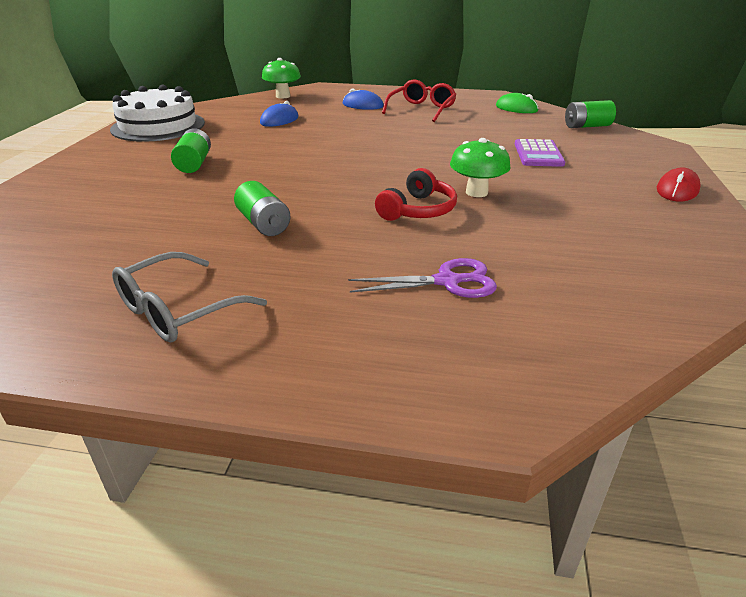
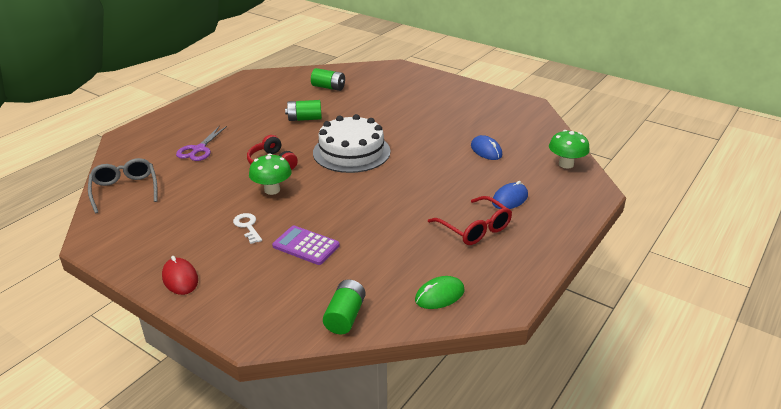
camera: 115 degrees right, 0 degrees up
(158, 126) = (501, 105): white cake -> white cake (351, 152)
(178, 310) = (251, 95): grey glasses -> grey glasses (125, 190)
(194, 163) = (410, 110): green battery -> green battery (328, 87)
(556, 185) = (247, 226): none -> white key

